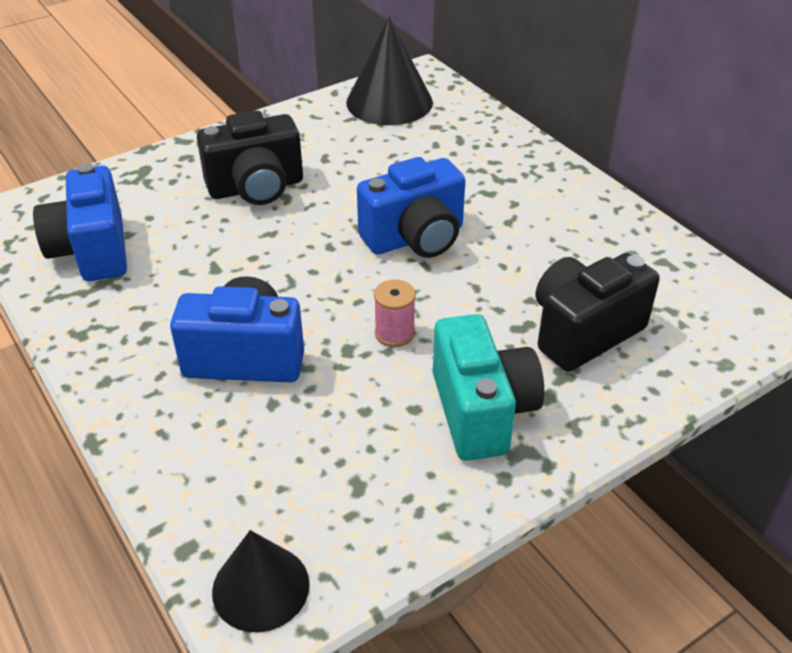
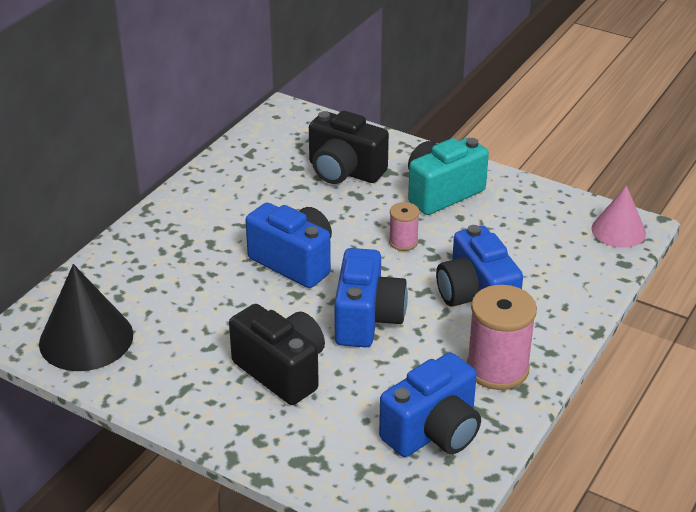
camera: 115 degrees left, 5 degrees down
(123, 326) = (497, 369): none -> pink spool
(261, 587) = (618, 230): black cone -> pink cone
(281, 260) = (367, 319): none -> blue camera

